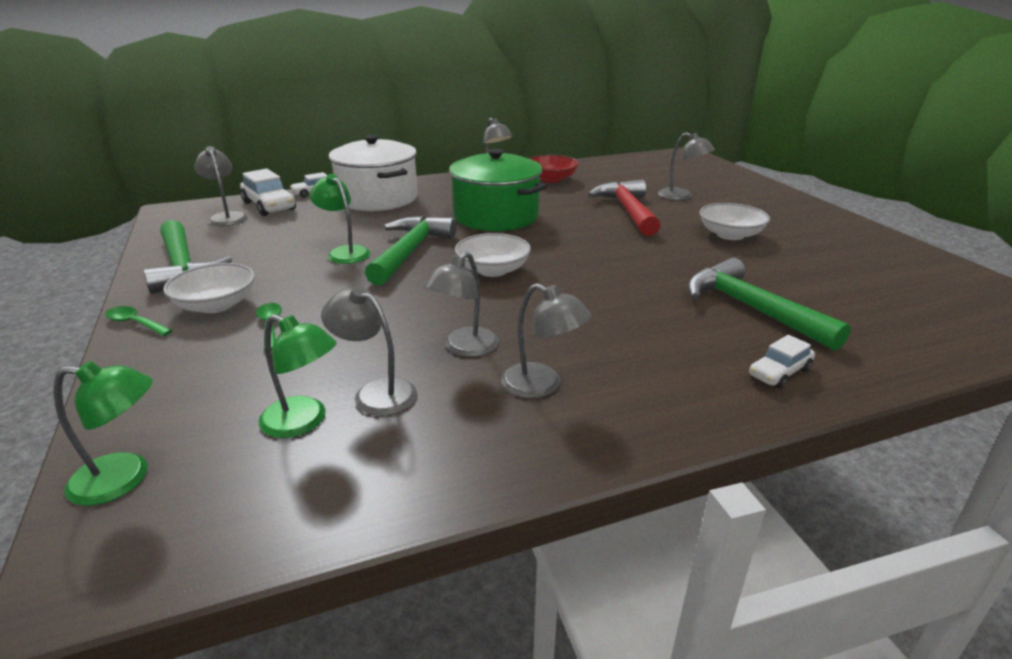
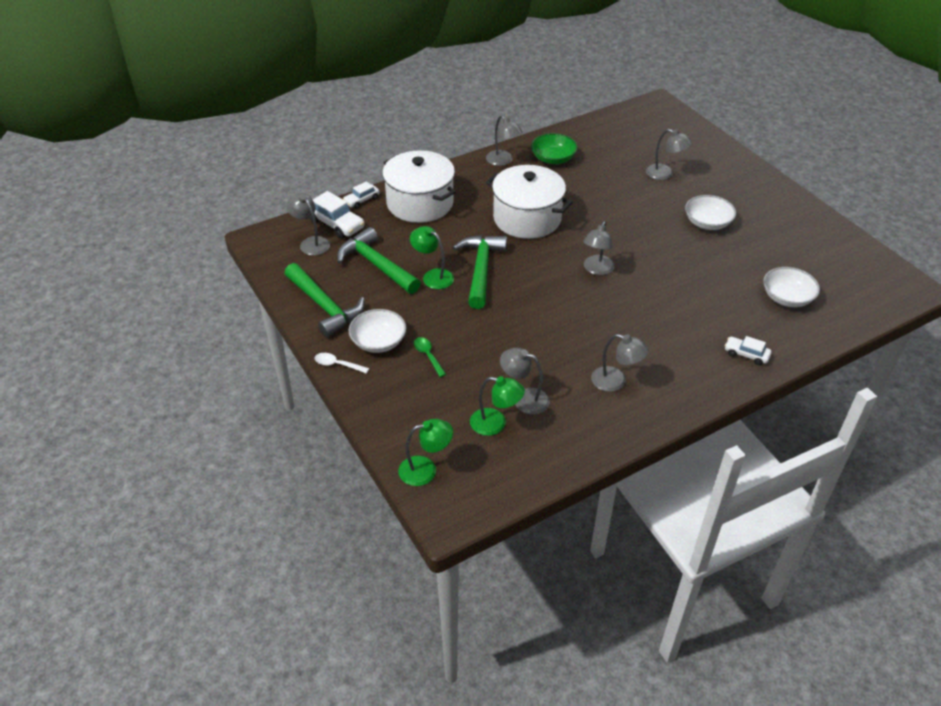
camera: 10 degrees left, 15 degrees up
(135, 323) = (337, 364): green spoon -> white spoon
(464, 348) = (560, 359): grey lamp -> grey lamp (596, 269)
(493, 270) = (549, 283): white bowl -> white bowl (787, 297)
(496, 216) = (527, 218): green pot -> white pot
(551, 179) = (553, 158): red bowl -> green bowl
(628, 211) = (627, 199): red hammer -> none
(751, 309) = (727, 302): green hammer -> green hammer (376, 265)
(779, 372) = (746, 354): white car -> white car turned 75 degrees clockwise

